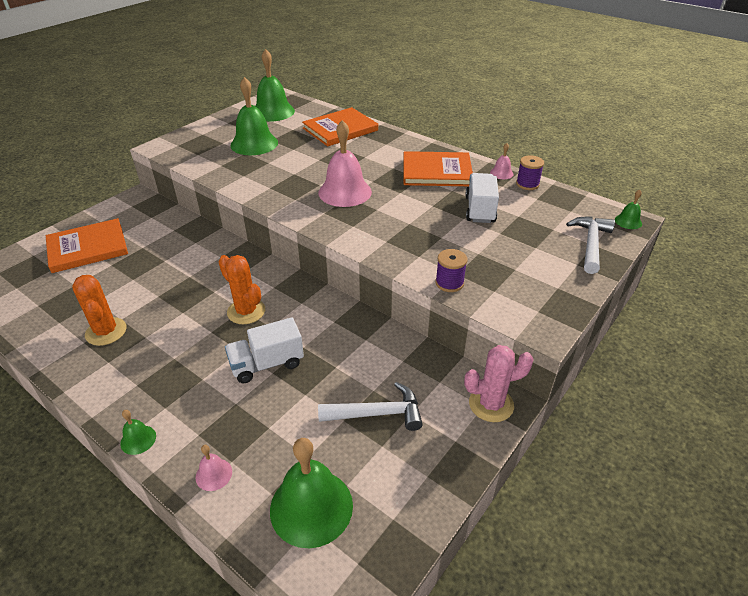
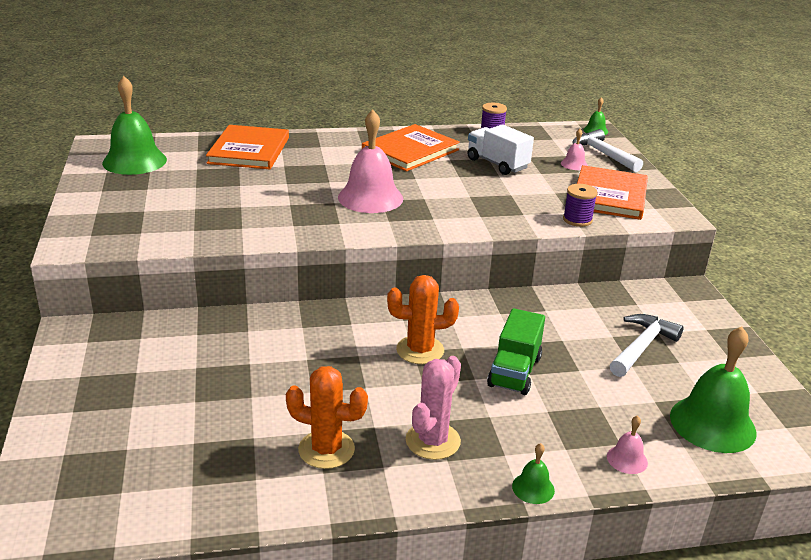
camera: 50 degrees left, 10 degrees down
(88, 248) = (126, 405): orange book -> orange book (609, 196)
(254, 144) = (185, 197): green bell -> none
(267, 364) = (514, 372): white truck -> green truck
(491, 404) = (685, 296): pink cactus -> pink cactus (433, 441)
(501, 173) = (459, 132): pink bell -> pink bell (574, 164)

